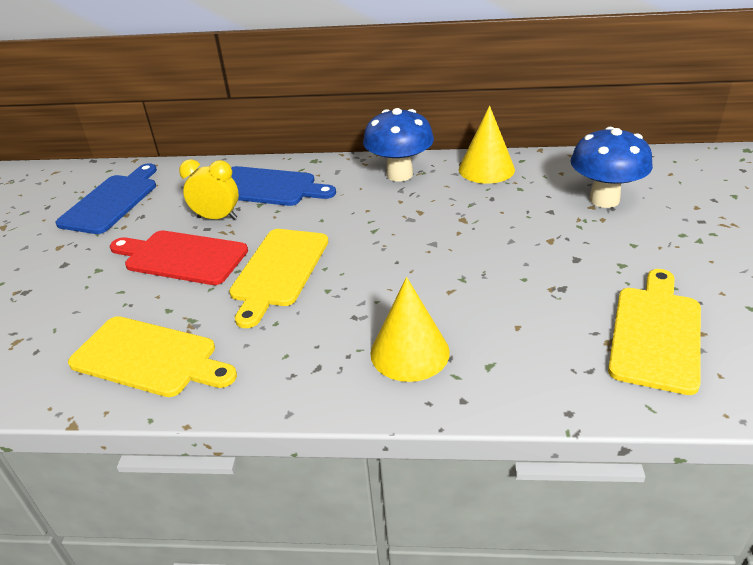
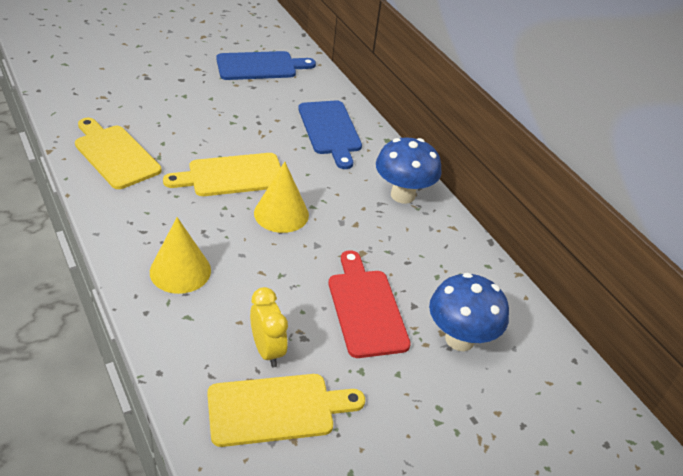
camera: 50 degrees right, 5 degrees up
(149, 358) = (115, 154): yellow cutting board -> yellow cutting board turned 150 degrees clockwise
(182, 257) = (219, 125): red cutting board -> red cutting board (366, 308)
(217, 218) = (274, 122): yellow clock -> yellow clock (267, 350)
(486, 169) = (453, 246): yellow cone -> yellow cone (281, 213)

